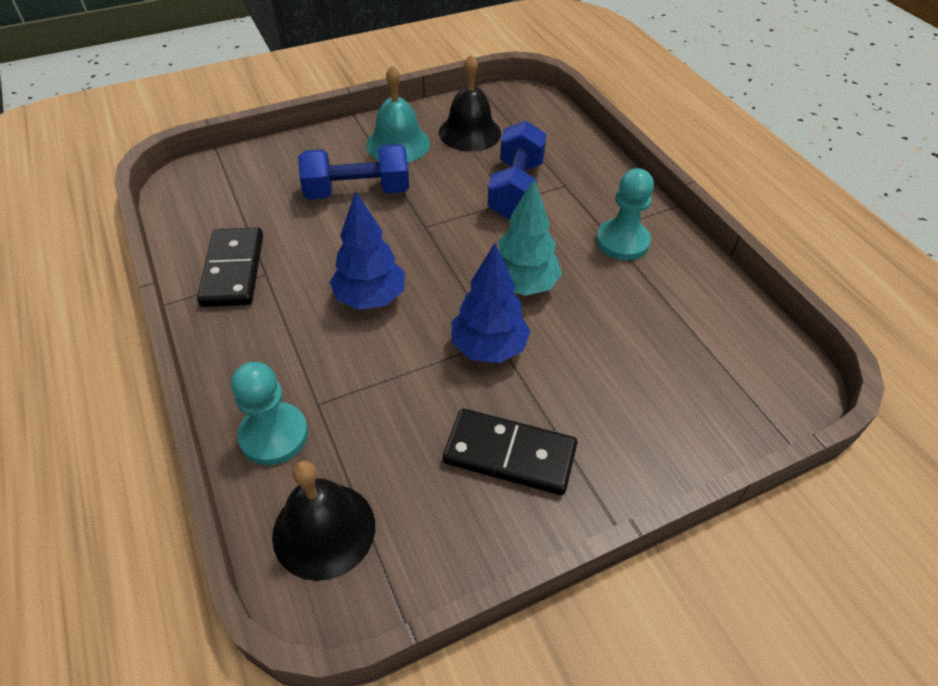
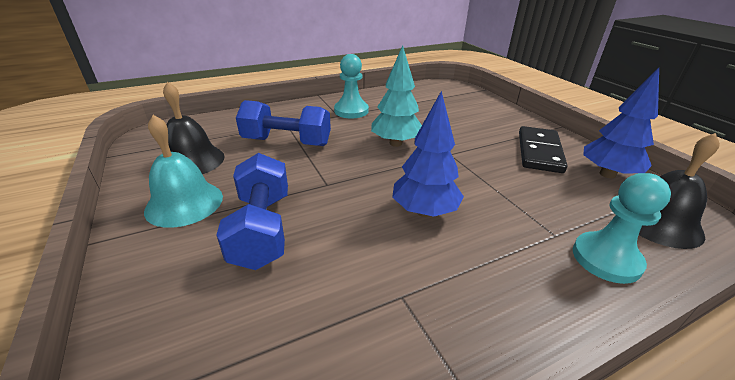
camera: 90 degrees left, 15 degrees down
(233, 270) = (400, 333): black domino -> none
(488, 348) = (459, 157): blue tree -> blue tree (607, 174)

